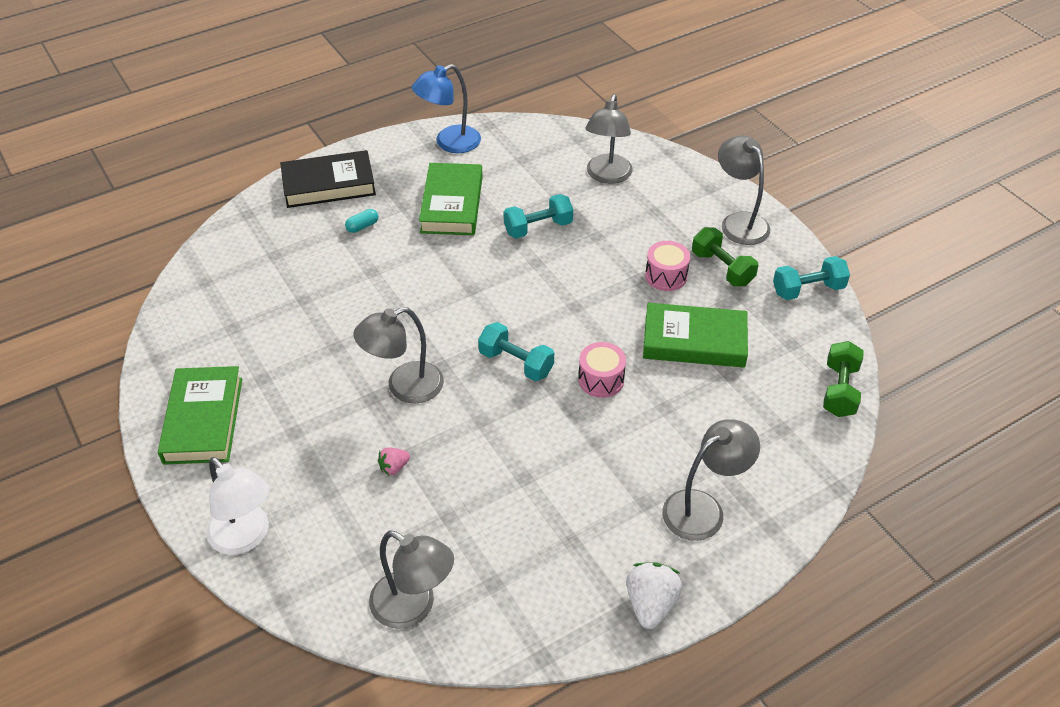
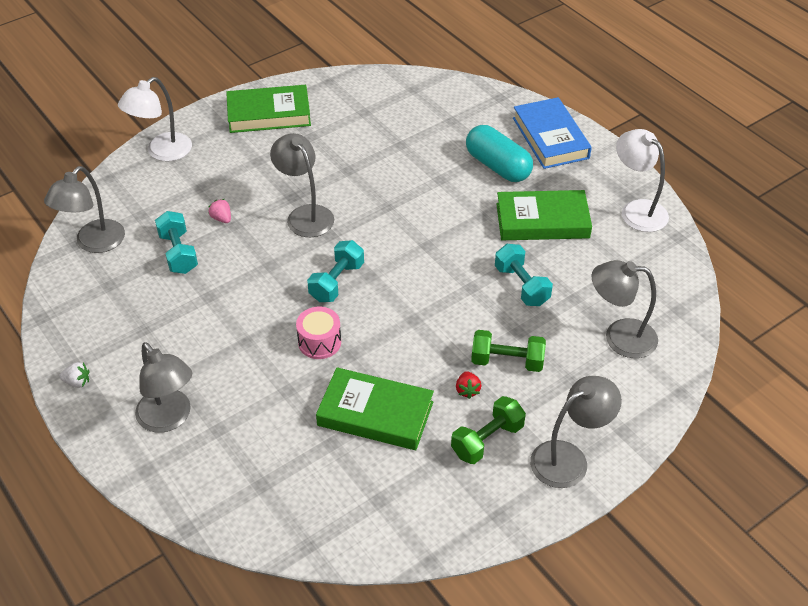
camera: 85 degrees right, 0 degrees up
(328, 184) = (550, 138): black book -> blue book
(362, 226) = (498, 166): turquoise capsule -> turquoise capsule, size x2.39
(449, 143) = (637, 210): blue lamp -> white lamp
(651, 604) = (77, 382): white strawberry -> white strawberry, size x0.56
(666, 276) = (467, 390): pink drum -> red strawberry
(694, 341) = (375, 414): green book -> green book turned 75 degrees counterclockwise
(808, 290) = (465, 521): turquoise dumbbell -> turquoise dumbbell (178, 253)
(839, 390) = (314, 540): green dumbbell -> green dumbbell (507, 361)

